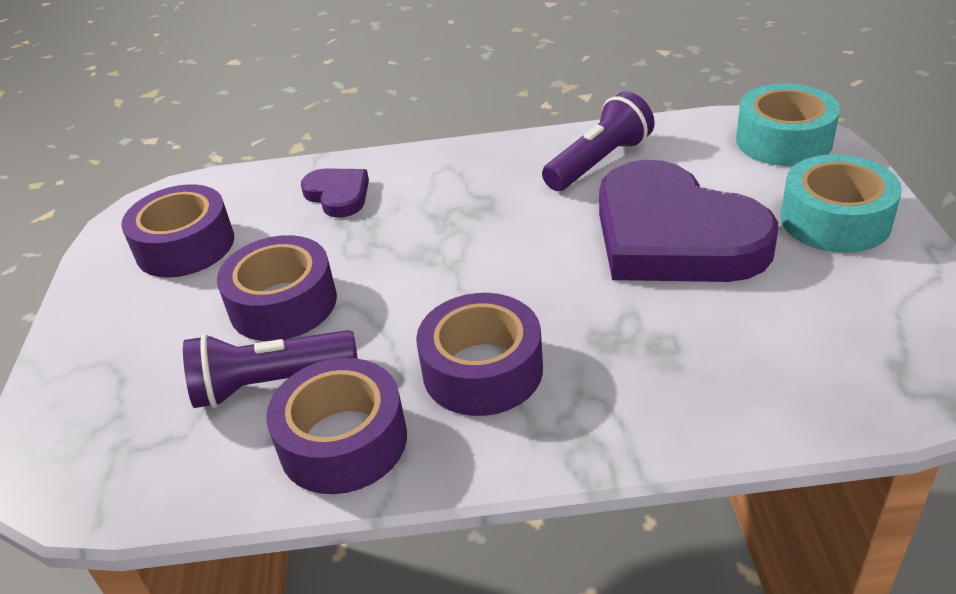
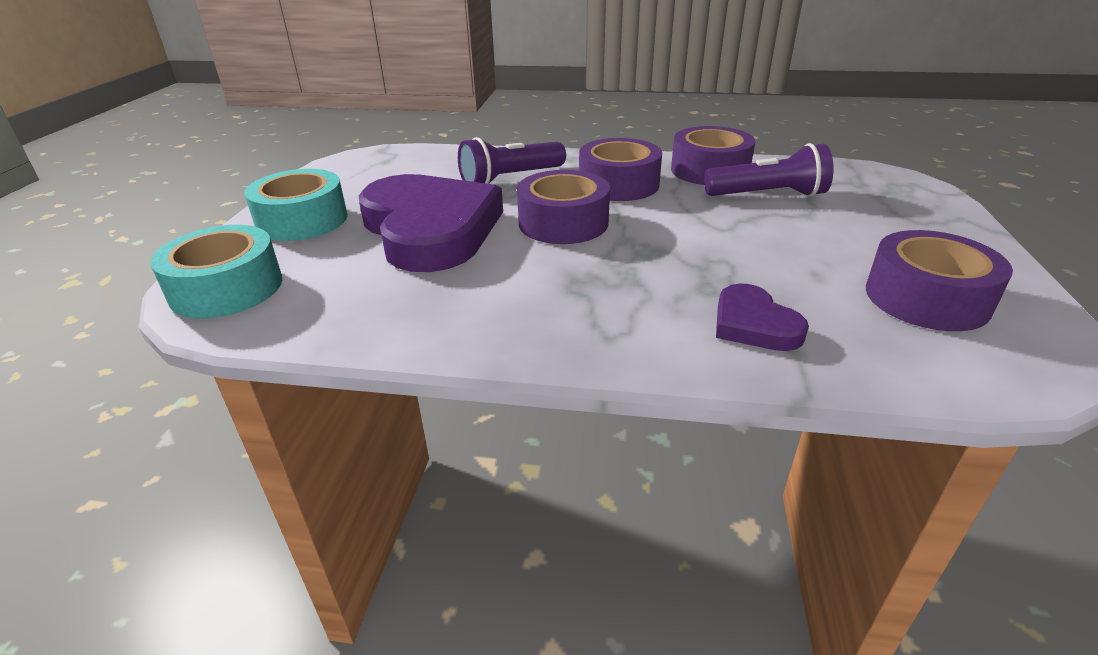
camera: 170 degrees left, 5 degrees down
(283, 304) = (779, 234): purple tape -> purple tape (563, 223)
(599, 162) = (430, 303): purple flashlight -> purple flashlight (510, 179)

